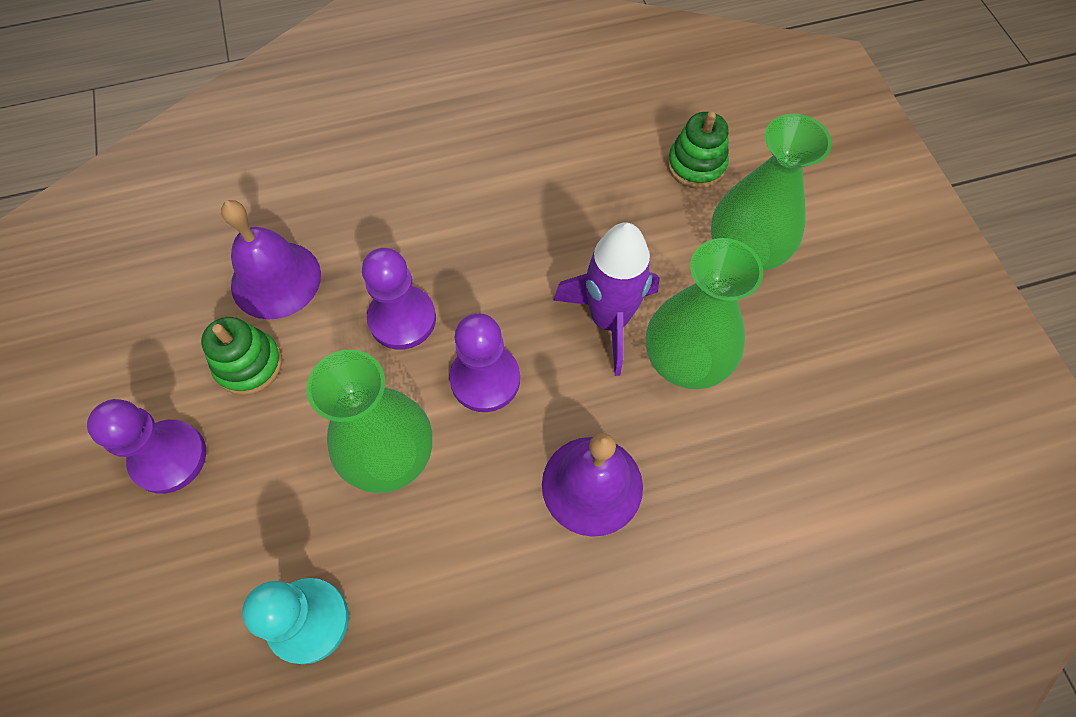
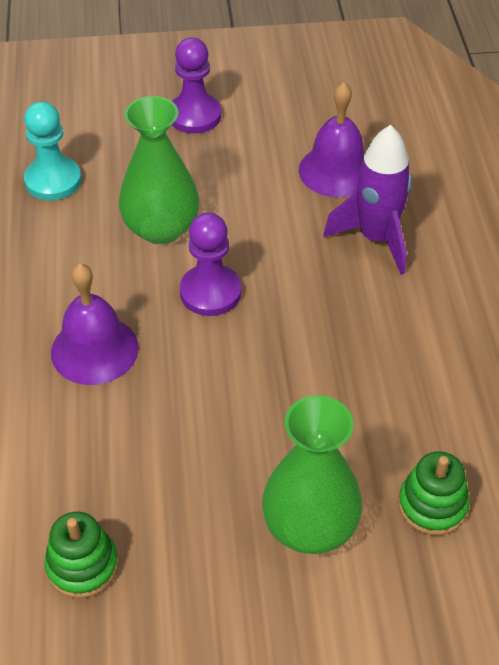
camera: 100 degrees right, 15 degrees down
(249, 364) = (260, 155): green stacking toy -> green stacking toy (82, 566)
(402, 319) = (282, 244): purple pawn -> none
(609, 320) = (249, 389): purple rocket -> purple rocket (376, 238)
(686, 359) = (193, 442): green vase -> none

